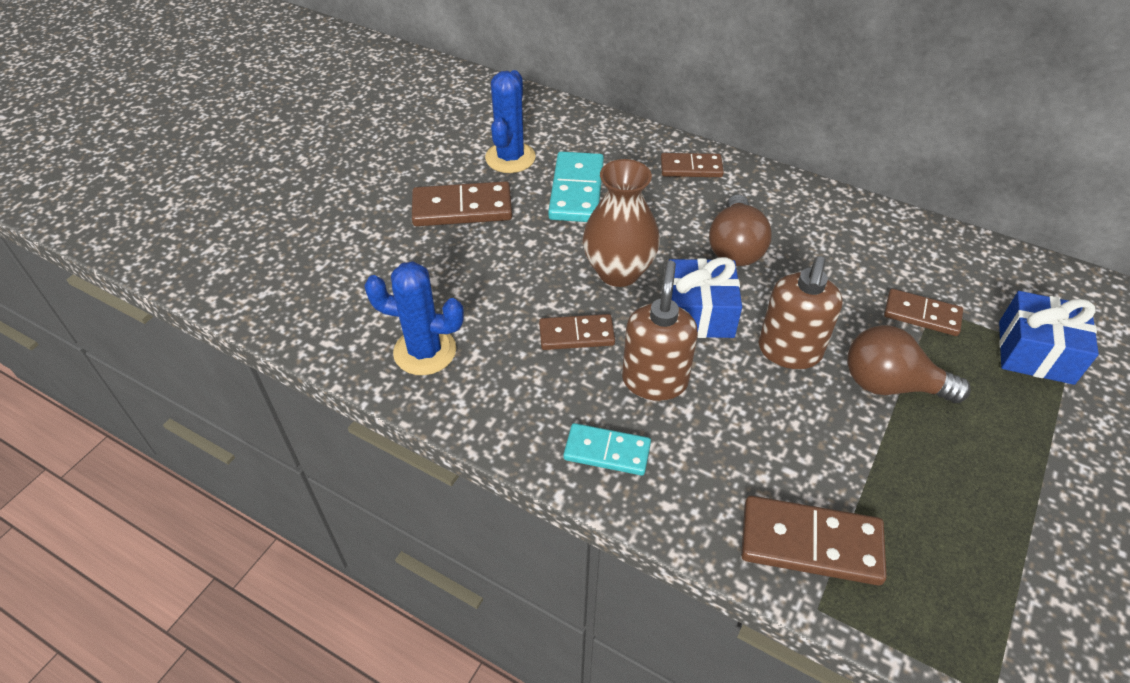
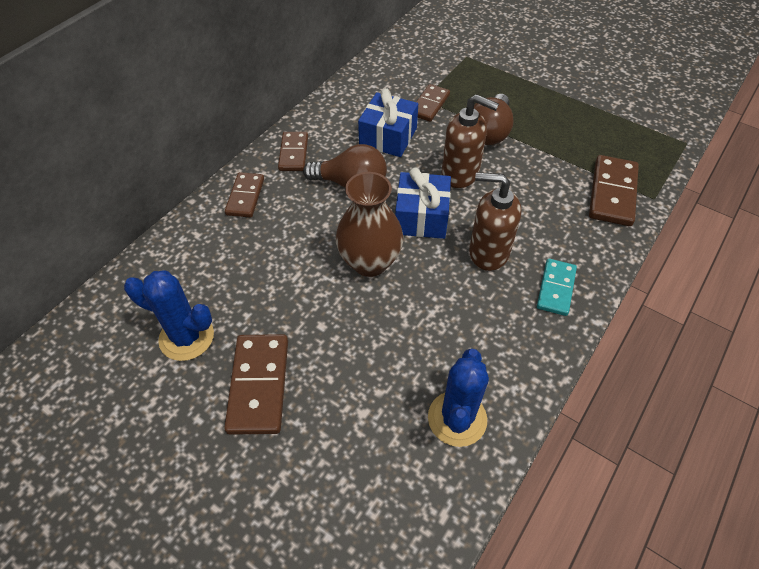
camera: 85 degrees left, 5 degrees up
(576, 334) = (440, 298): brown domino -> brown domino (293, 153)
(577, 190) = (255, 283): turquoise domino -> none
(1035, 352) = (462, 67): blue gift -> blue gift (388, 137)

